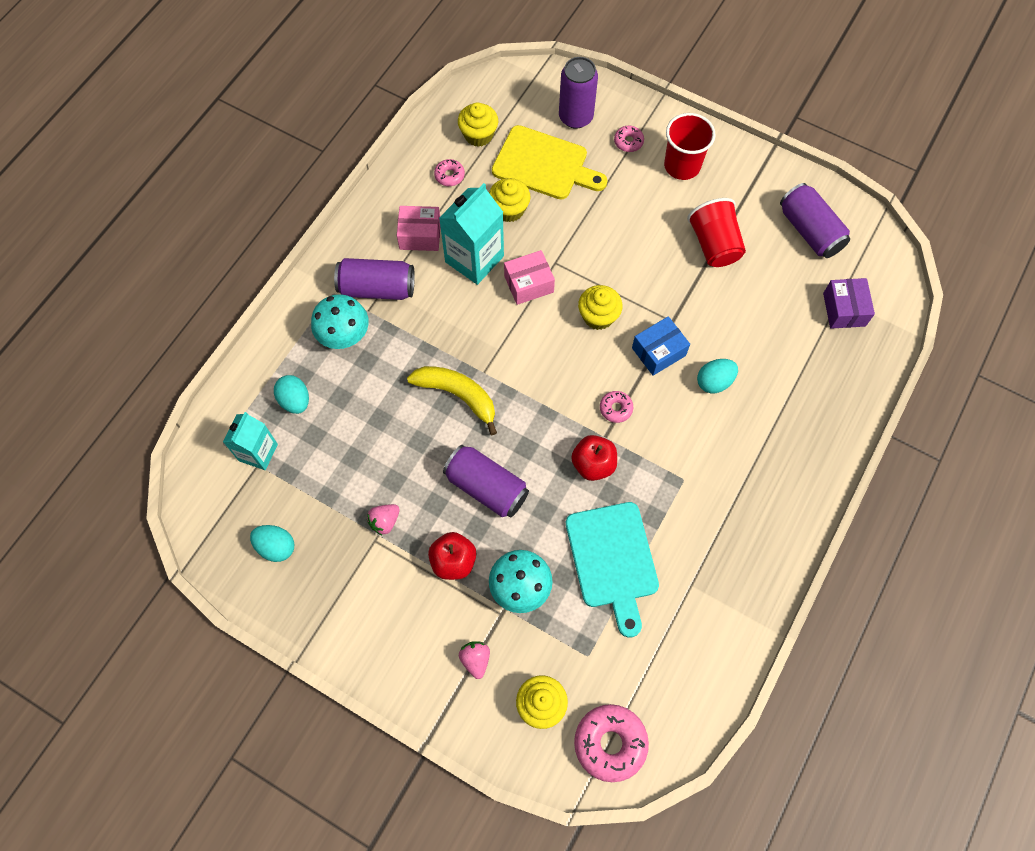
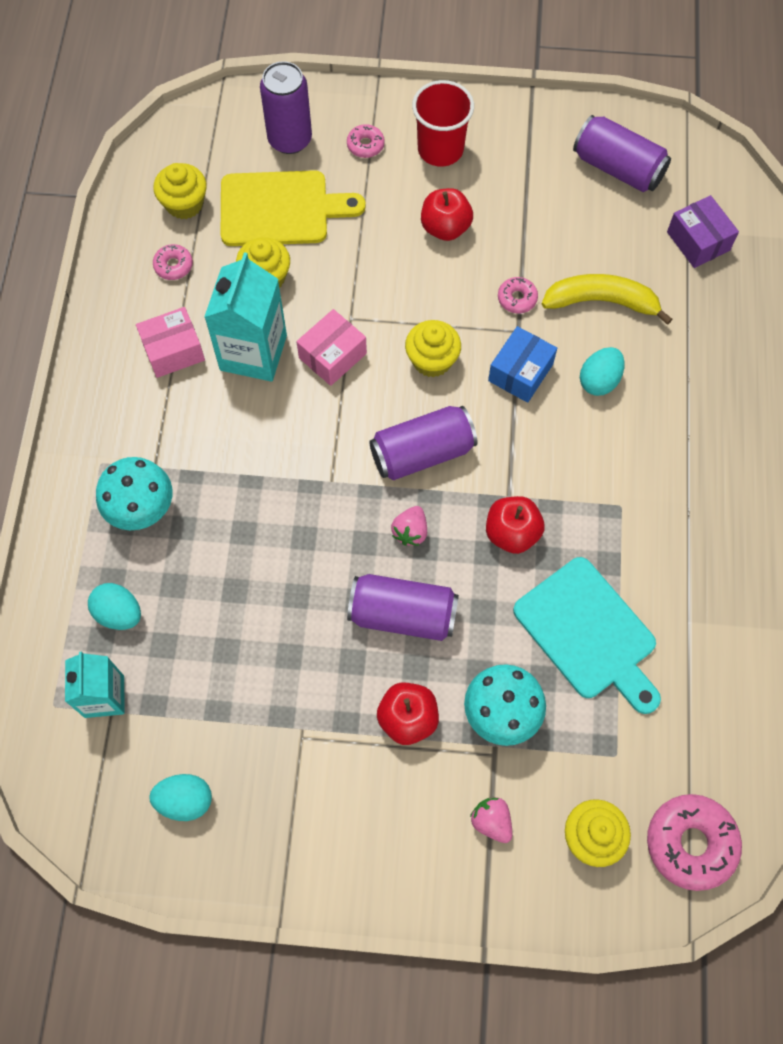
camera: 25 degrees left, 0 degrees up
(377, 288) = (153, 435): purple can -> purple can (422, 453)
(385, 521) = (302, 709): pink strawberry -> pink strawberry (410, 531)
(458, 395) = (315, 521): yellow banana -> yellow banana (602, 301)
(616, 408) = (505, 458): pink donut -> pink donut (517, 298)
(656, 224) = (445, 228): none -> red apple
(714, 245) = (521, 225): red cup -> none

